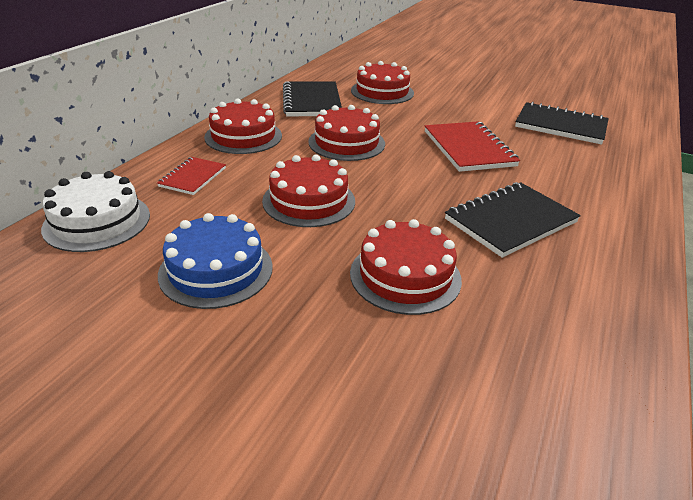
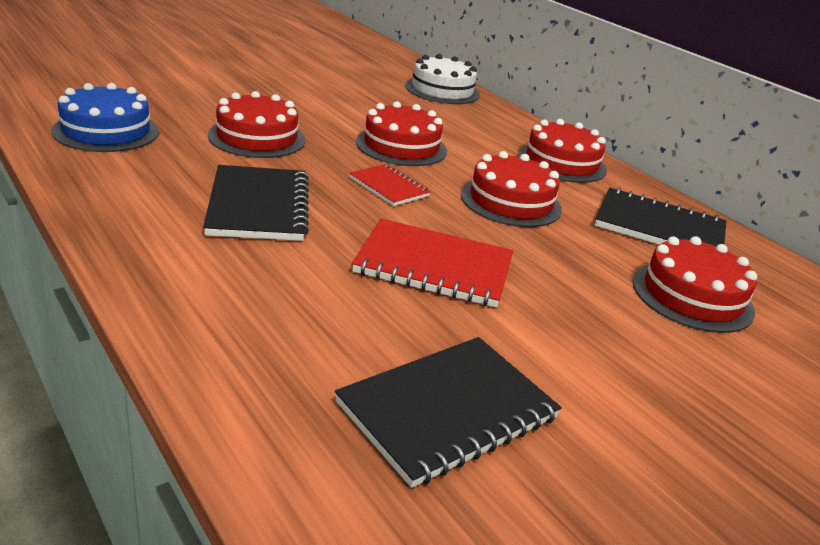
camera: 115 degrees right, 5 degrees down
(193, 177) = (485, 125): red notebook -> red notebook (388, 187)
(216, 270) = (344, 99): blue cake -> blue cake (106, 131)

